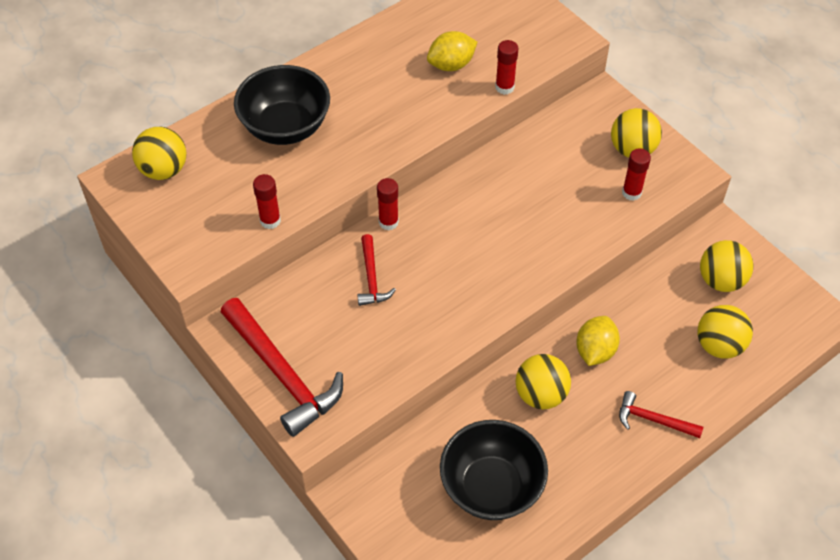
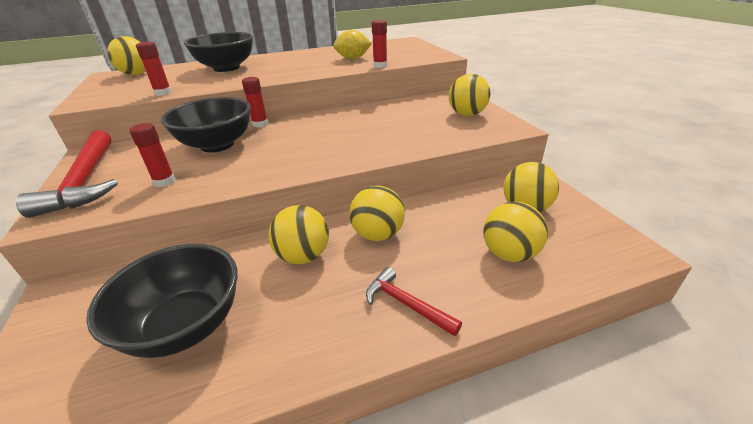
camera: 20 degrees right, 20 degrees down
(371, 278) = (217, 145): red hammer -> black bowl
(595, 351) = (378, 234): yellow lemon -> yellow ball
(631, 193) = (455, 131): red glue stick -> red glue stick (164, 182)

